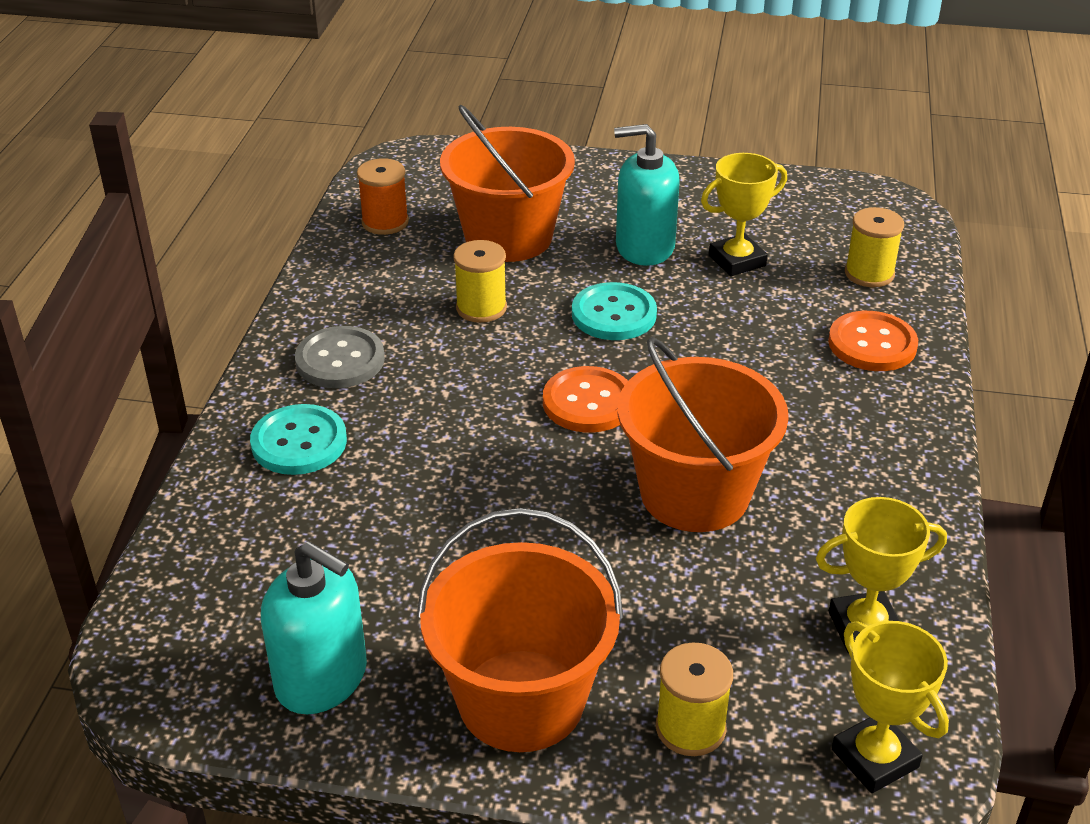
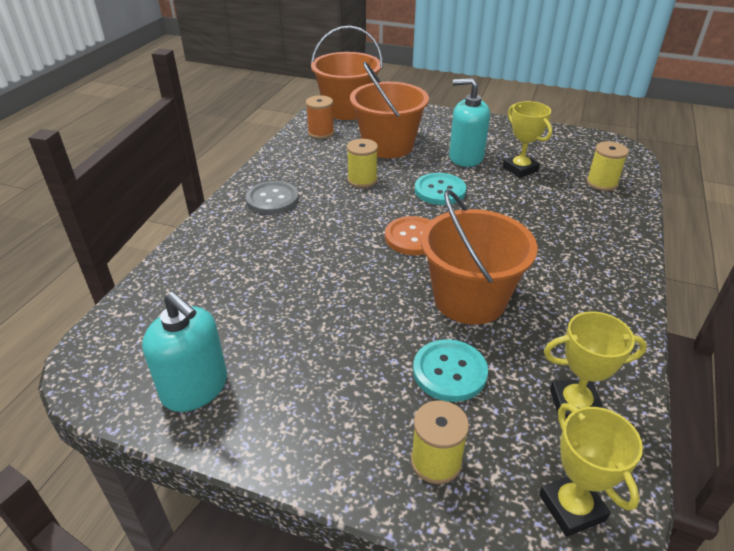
camera: 10 degrees right, 0 degrees up
(299, 442) = (233, 241): turquoise button -> turquoise button (449, 372)
(521, 700) = (321, 423): orange bucket -> orange bucket (347, 110)
(737, 261) = (520, 169): yellow trophy -> yellow trophy turned 75 degrees clockwise
(872, 344) = (599, 222): orange button -> none

